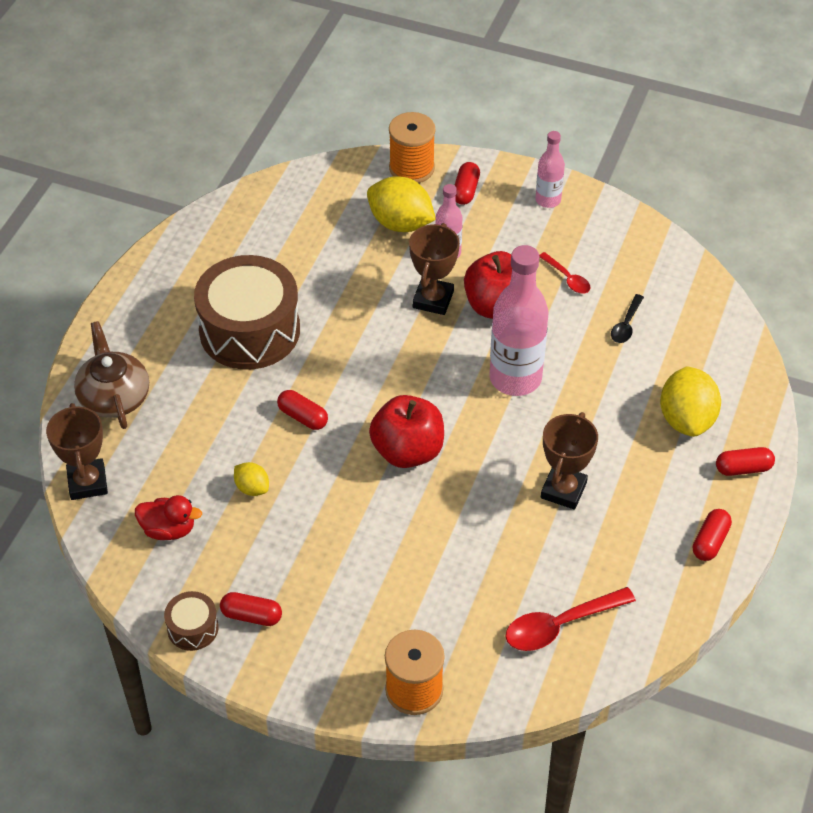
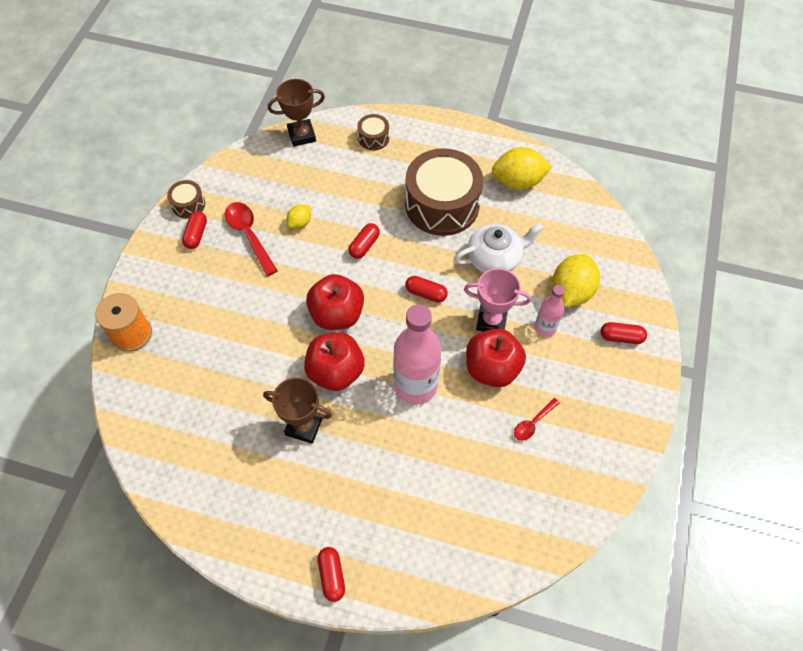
camera: 85 degrees right, 10 degrees up
(114, 396) = (373, 138): brown teapot -> brown drum
(169, 529) = (265, 182): red duck -> none
(342, 286) = (495, 258): none -> white teapot
(411, 168) = (637, 295): orange spool -> none
(433, 299) = (491, 321): brown trophy -> pink trophy
(491, 455) = (336, 372): none -> red apple
(548, 200) = (626, 404): pink bottle -> none
(560, 625) = (178, 427): red spoon -> red spoon (249, 235)
(626, 325) = (486, 473): black spoon -> none
(686, 419) = (383, 526): yellow lemon -> yellow lemon (518, 182)
(710, 541) = (254, 544): red capsule -> red capsule (426, 293)

